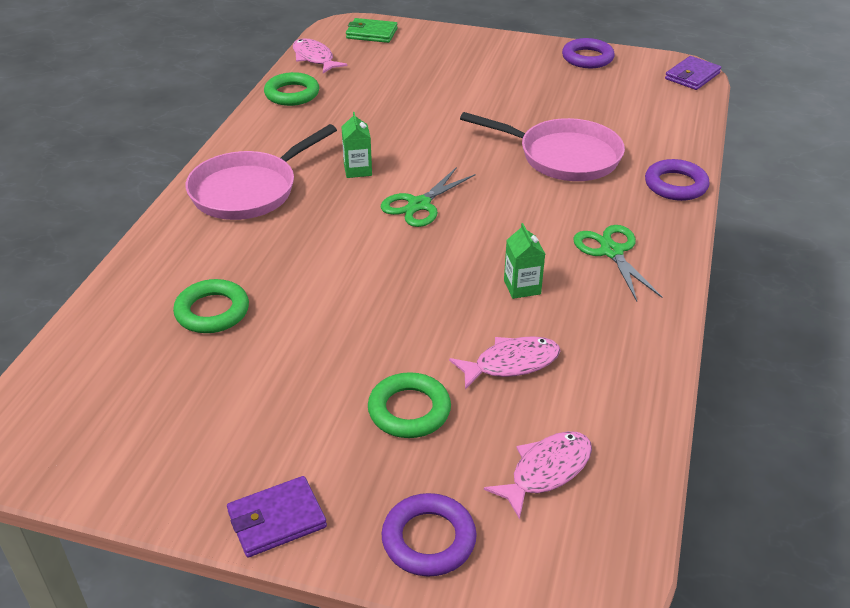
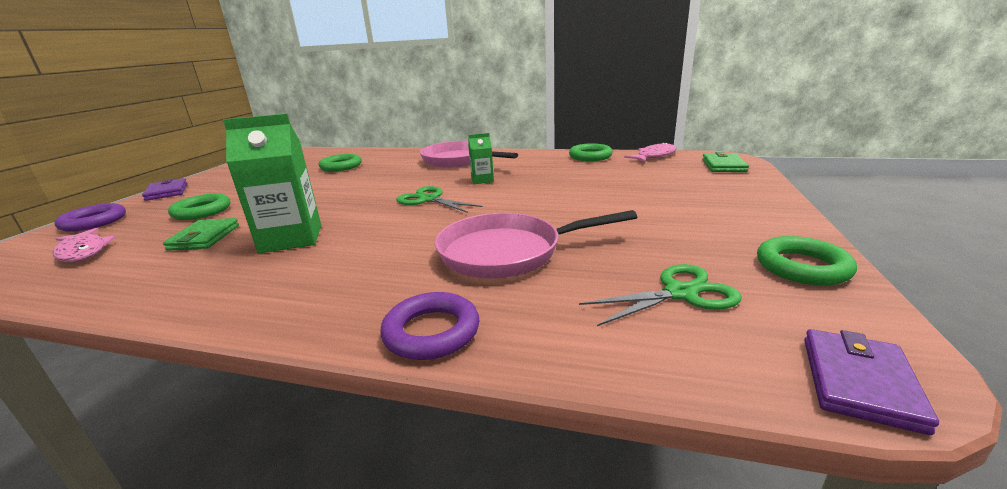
camera: 90 degrees right, 15 degrees down
(511, 363) = (204, 237): pink fish -> green wallet
(522, 287) = (291, 238): green carton -> green carton, size x1.96
(563, 156) = (508, 252): pink pan -> pink pan turned 60 degrees clockwise
(587, 58) = (802, 267): purple ring -> green ring
(611, 252) = (310, 279): green scissors -> green scissors (680, 293)
(692, 76) = (859, 382): purple wallet -> purple wallet turned 75 degrees clockwise

